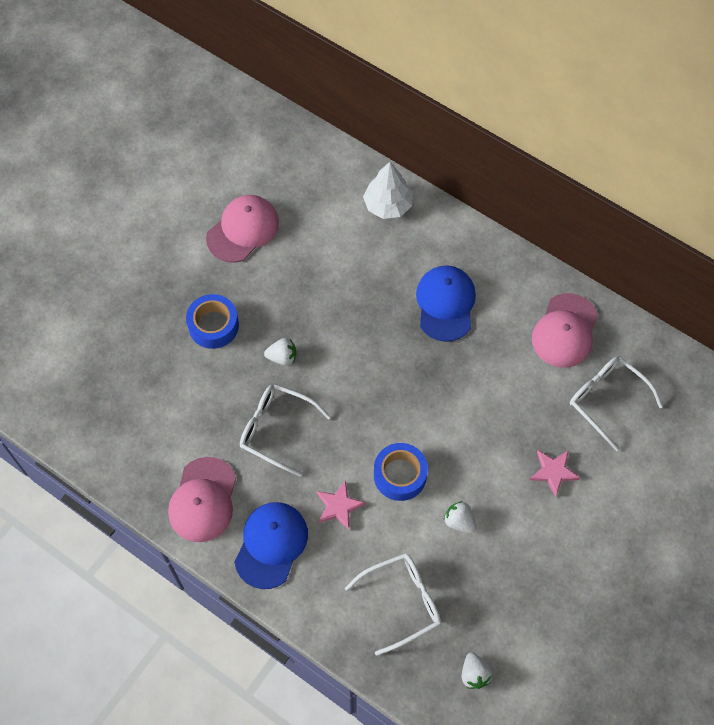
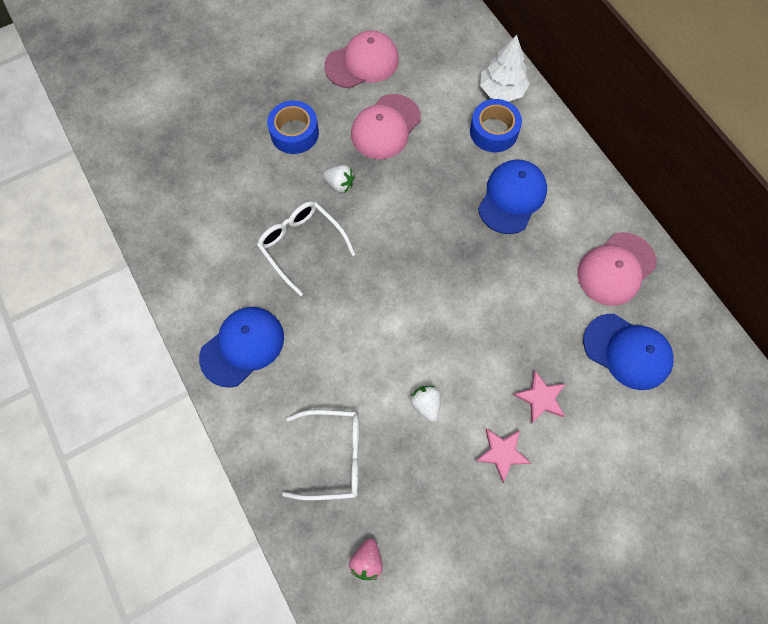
camera: 25 degrees right, 5 degrees up
(203, 500) = (205, 279): pink cap -> pink cap (385, 127)
(339, 506) = (321, 339): pink star -> pink star (502, 453)
(400, 475) = (391, 335): blue tape -> blue tape (493, 131)
(474, 674) = (367, 560): white strawberry -> pink strawberry
(606, 400) = (627, 351): white glasses -> blue cap

